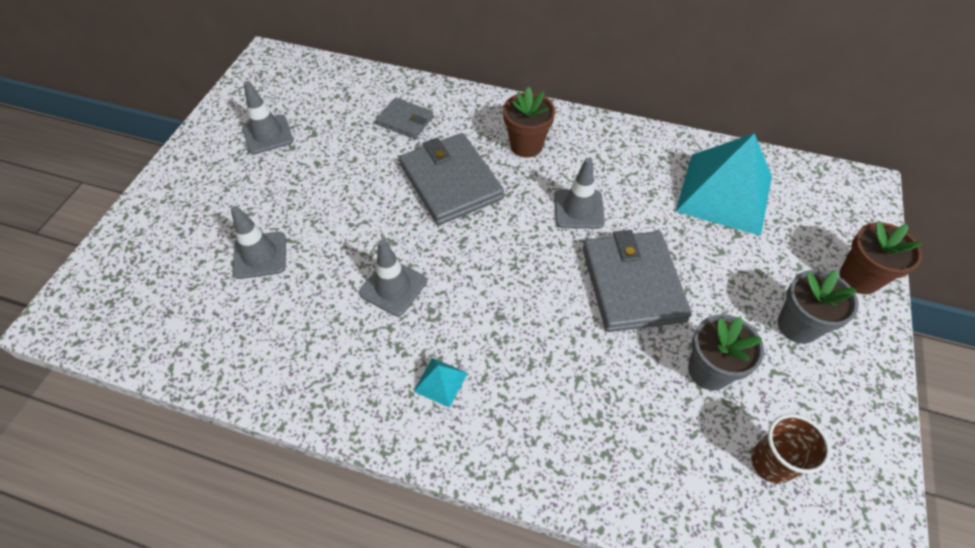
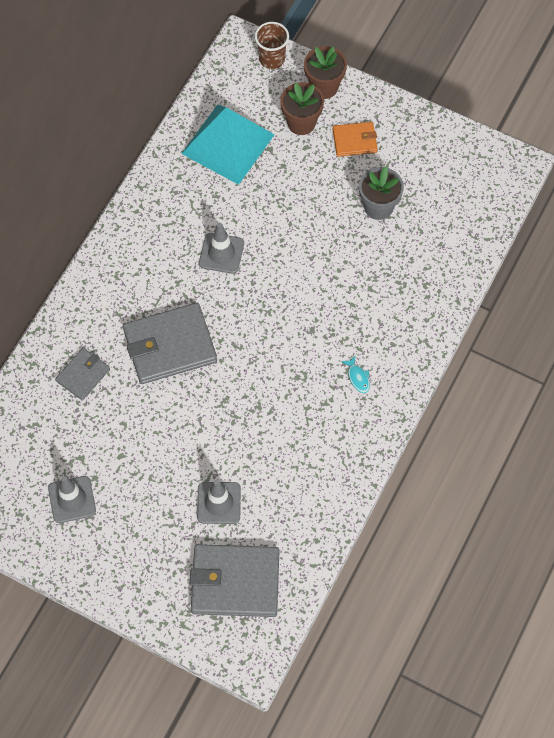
camera: 80 degrees left, 10 degrees up
(393, 287) = (271, 402): grey traffic cone -> none
(440, 382) = (358, 377): turquoise pyramid -> turquoise fish
(526, 145) = (140, 278): brown flower pot -> brown flower pot (301, 123)
(632, 284) = (300, 234): grey wallet -> grey wallet (235, 582)
(771, 463) = (445, 193): brown cup -> brown cup (272, 59)
(798, 325) = (354, 141): grey flower pot -> orange wallet

